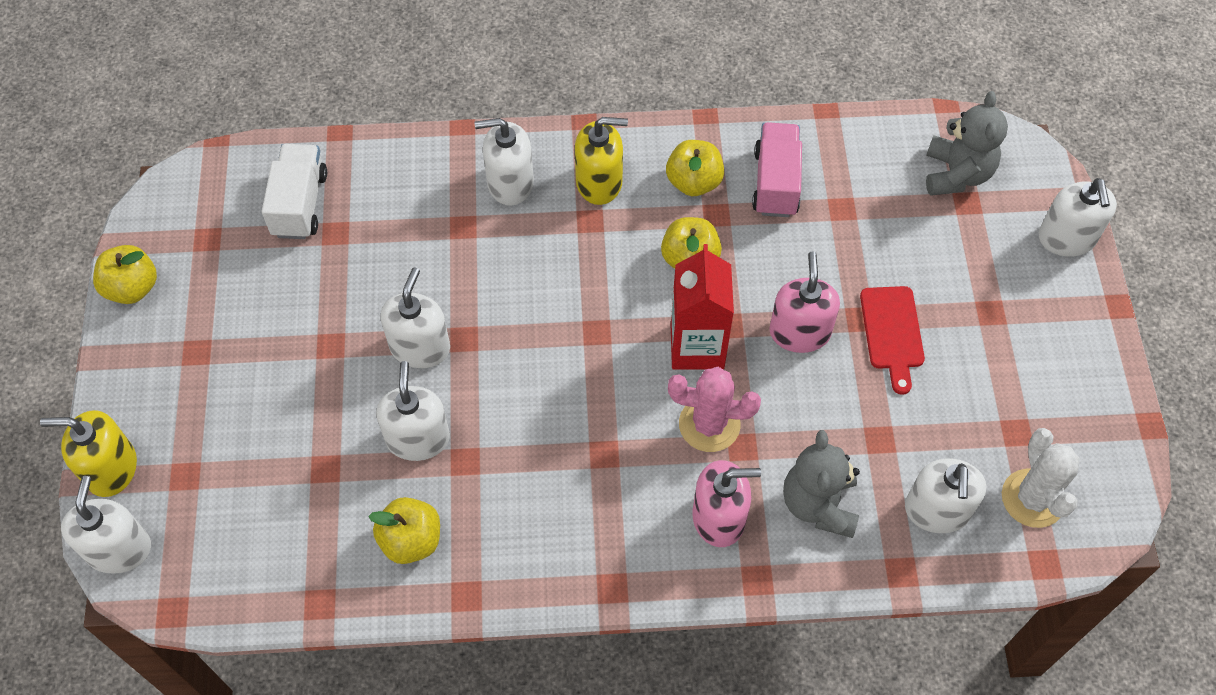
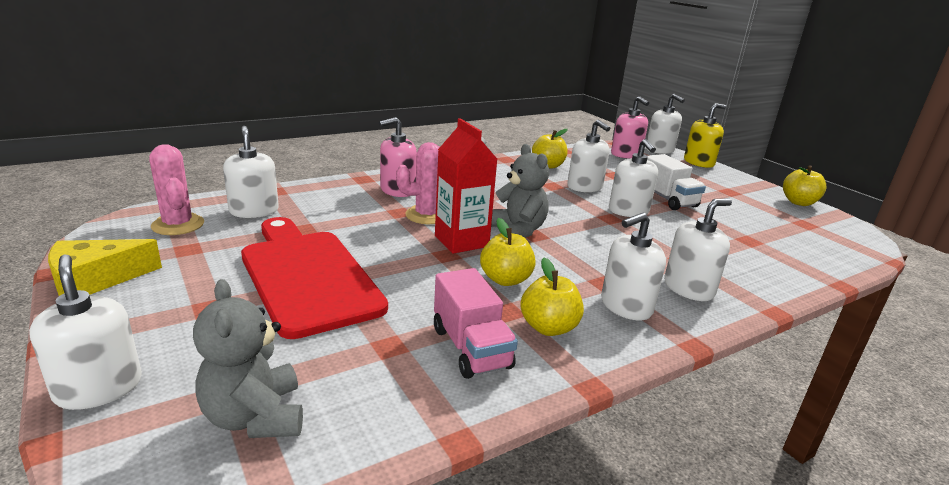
camera: 150 degrees right, 35 degrees down
(300, 204) = (791, 247): white truck -> white truck (667, 199)
(599, 182) = (626, 306): yellow soap dispenser -> white soap dispenser
(799, 332) = (388, 261): pink soap dispenser -> pink soap dispenser (626, 154)
(819, 504) = (337, 202): grey teddy bear -> grey teddy bear (517, 231)
(892, 332) = (307, 276): red cutting board -> red cutting board, size x2.05
(1032, 498) = (178, 225): white cactus -> pink cactus
(1103, 395) = (95, 280): none -> yellow cheese

